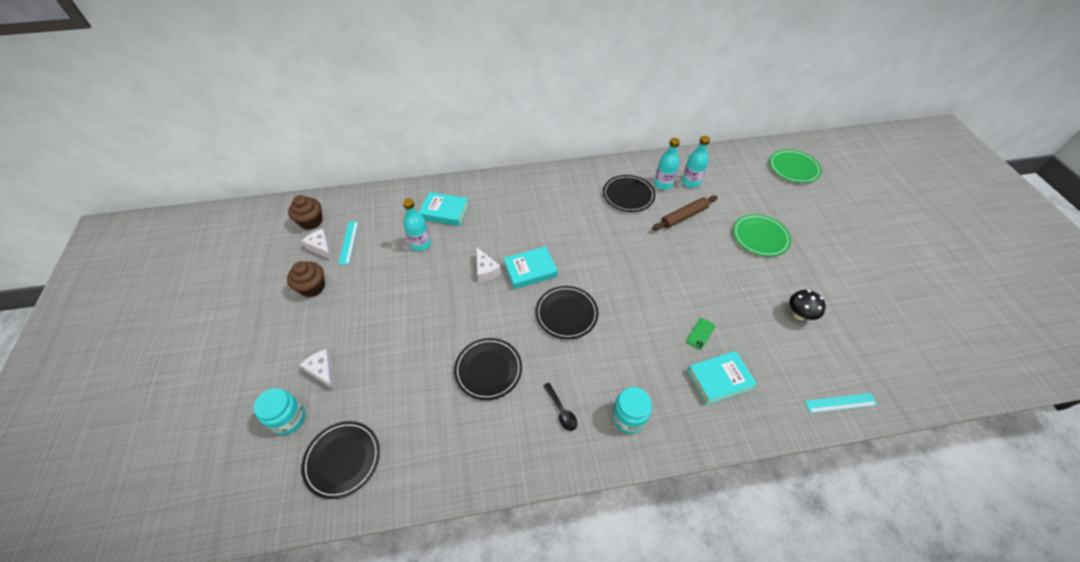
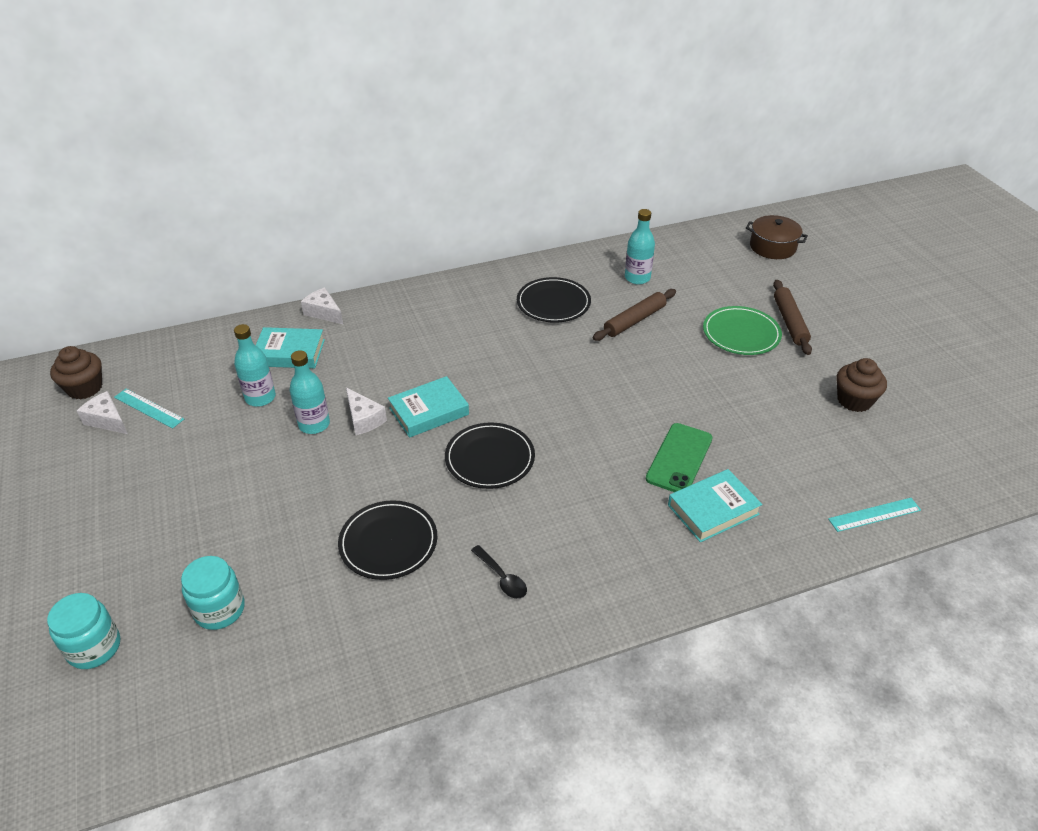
camera: 10 degrees left, 10 degrees down
(312, 287) = (102, 473): brown cupcake -> brown cupcake (854, 400)
(323, 371) = (138, 579): white cheese -> white cheese (324, 312)
(342, 459) = (188, 687): black plate -> none
(348, 242) = (148, 408): turquoise ruler -> turquoise ruler turned 45 degrees counterclockwise
(628, 417) = (597, 572): turquoise jar -> turquoise jar (219, 609)
(663, 184) = (599, 284): turquoise bottle -> turquoise bottle (314, 424)
(700, 333) = (679, 458): green phone -> green phone, size x1.83
(793, 168) = (772, 247): green plate -> brown pot
(798, 232) = (790, 322): none -> brown rolling pin
(799, 315) = (806, 419): black mushroom -> none

